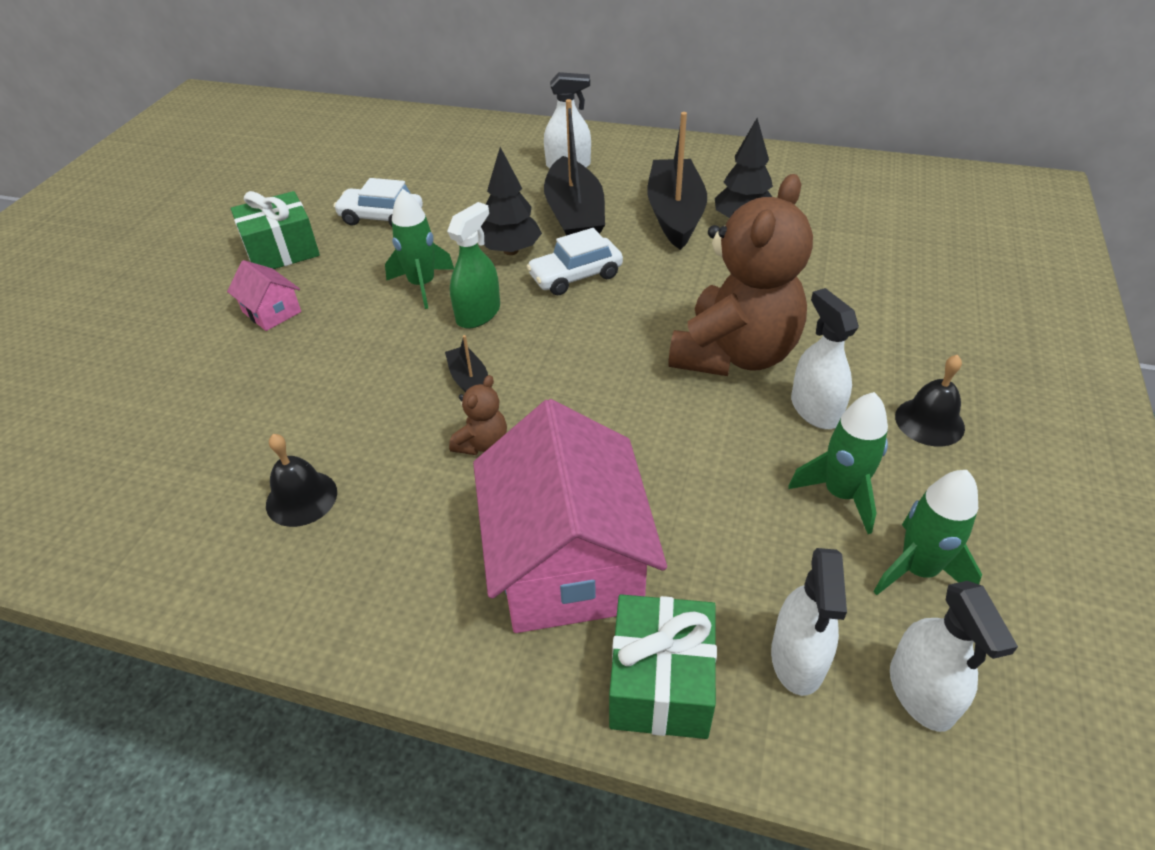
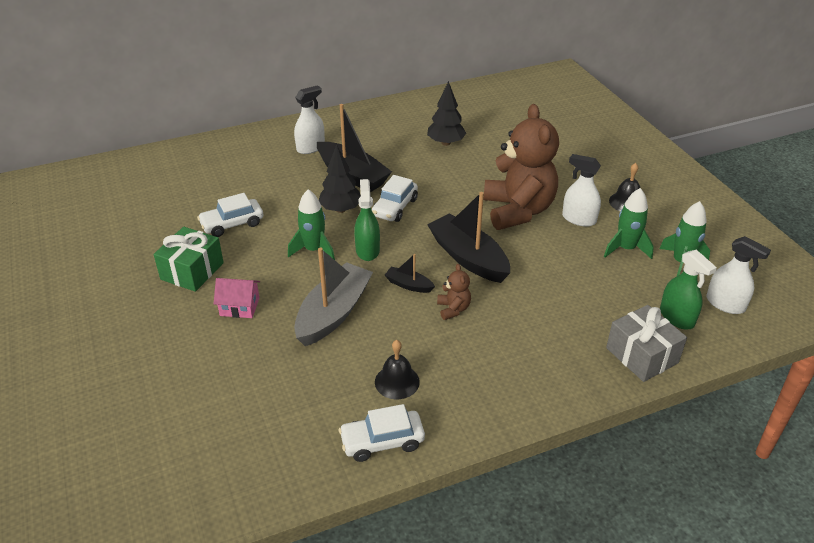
camera: 40 degrees left, 5 degrees down
(190, 564) = (382, 441): none -> white car
(346, 371) = (333, 313): none -> grey boat
(567, 562) = (554, 335): pink house -> none
(660, 682) = (642, 355): green gift -> grey gift
(675, 214) = (406, 153): black boat -> black boat (468, 258)
(797, 658) = (677, 317): white spray bottle -> green spray bottle

